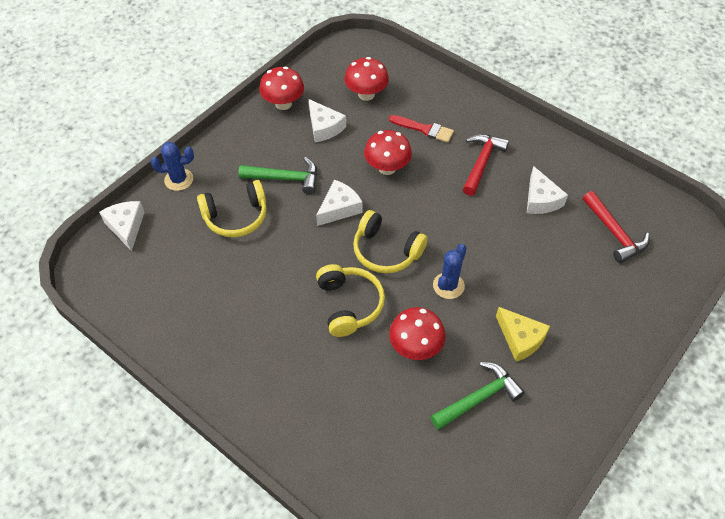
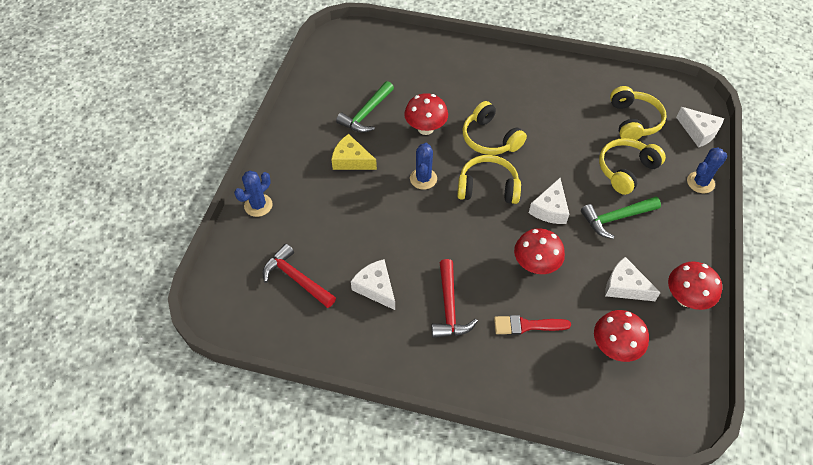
camera: 155 degrees right, 0 degrees up
(179, 264) = (633, 121): none -> yellow headphones
(641, 323) = (258, 205): none -> blue cactus

